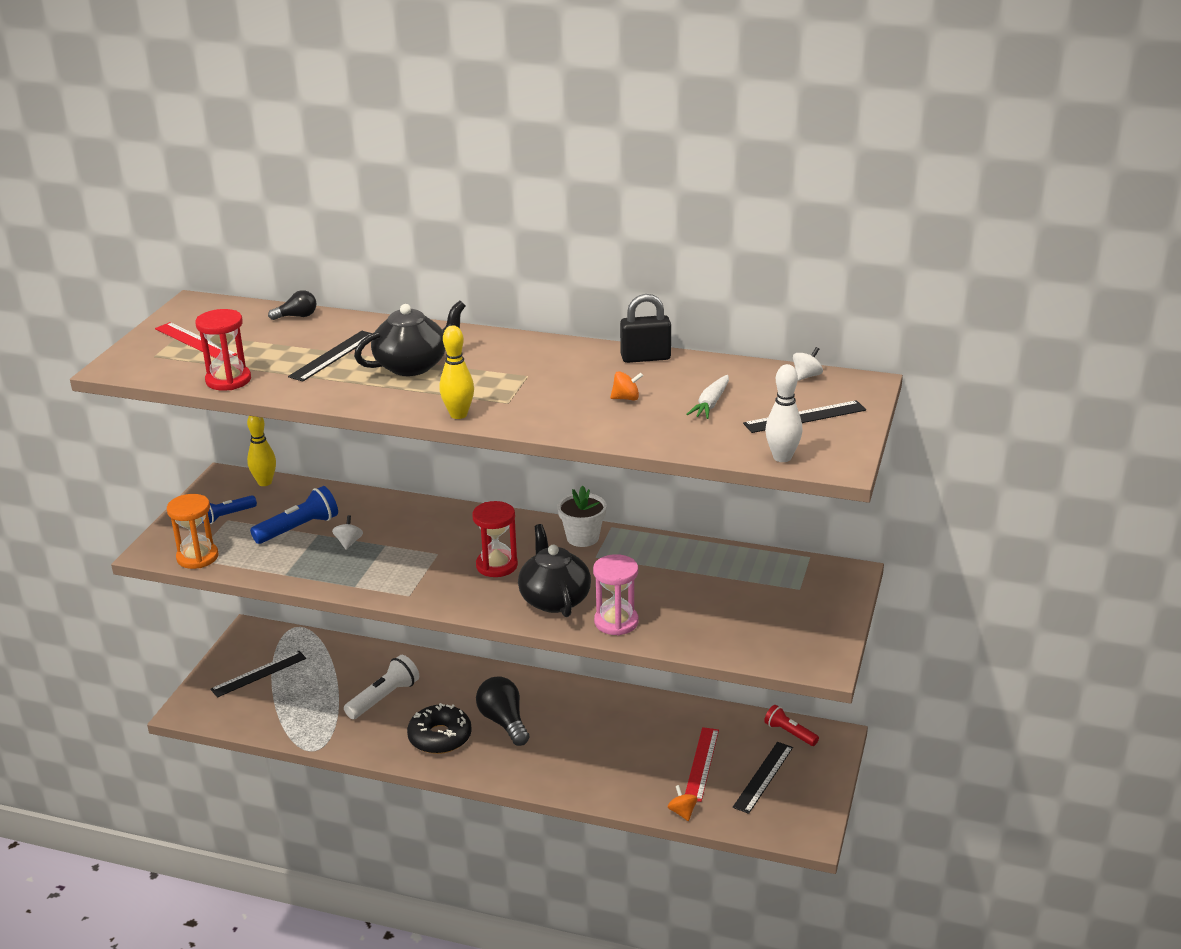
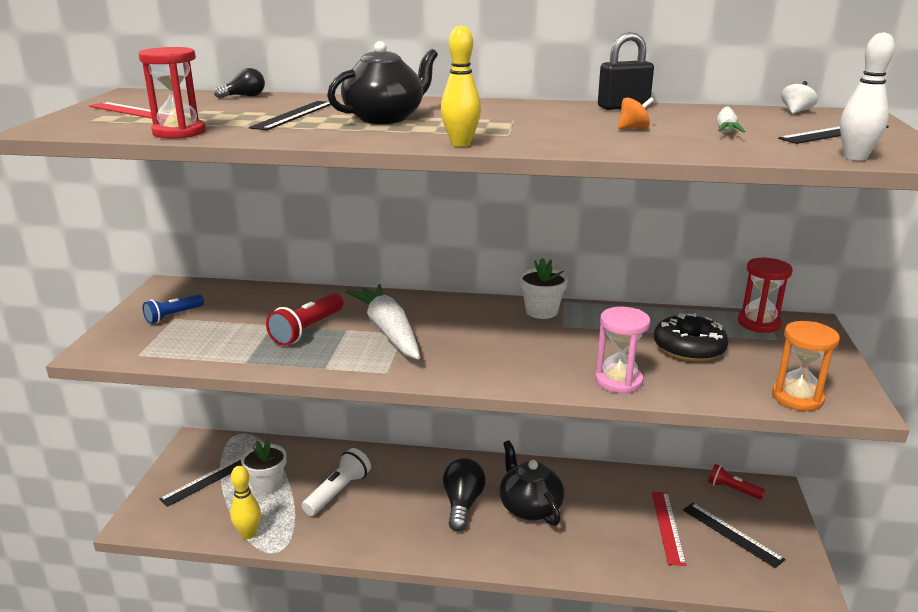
camera: 10 degrees left, 5 degrees down
(197, 557) = (145, 353): orange hourglass -> orange hourglass (797, 398)
(265, 482) = (209, 287): yellow bowling pin -> yellow bowling pin (248, 534)
(298, 528) = (251, 321): blue flashlight -> none
(316, 684) = (267, 485): none -> white flower pot
(348, 542) = (307, 330): white spinning top -> red flashlight
(424, 550) = (388, 331): none -> white carrot
(440, 737) = (404, 525): black donut -> black donut (689, 348)
(497, 565) = (468, 339): red hourglass -> red hourglass (759, 323)
(504, 722) = (462, 504): black light bulb -> black light bulb turned 45 degrees clockwise
(554, 599) = (542, 365): black teapot -> black teapot (529, 507)
(682, 812) = (673, 578): orange spinning top -> none
(763, 777) = (732, 534): black ruler -> black ruler turned 60 degrees counterclockwise

